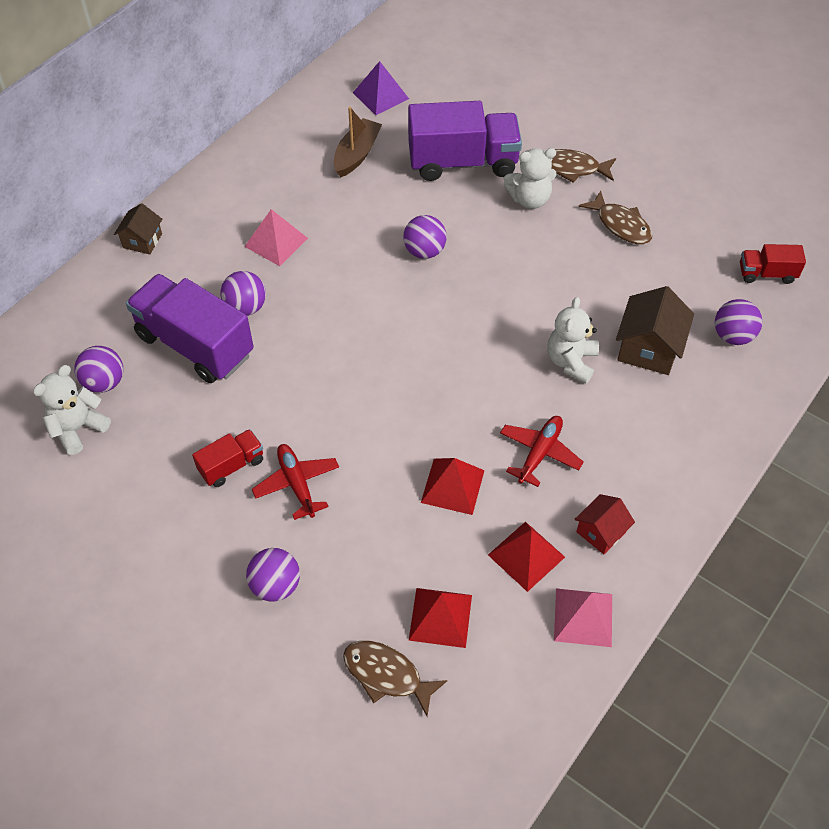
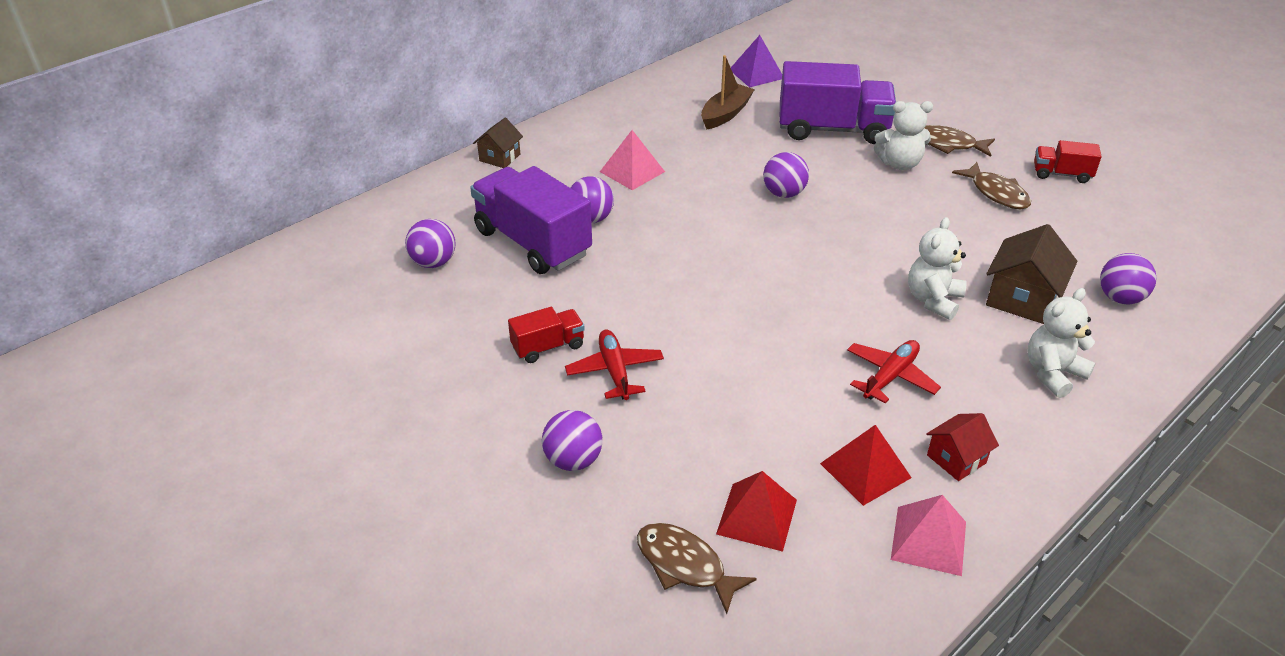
camera: 10 degrees right, 15 degrees down
(78, 428) = (396, 297): white teddy bear -> white teddy bear (1053, 373)
(452, 486) = (787, 394): red pyramid -> none
(766, 274) = (1160, 249): red truck -> red truck (1061, 174)

